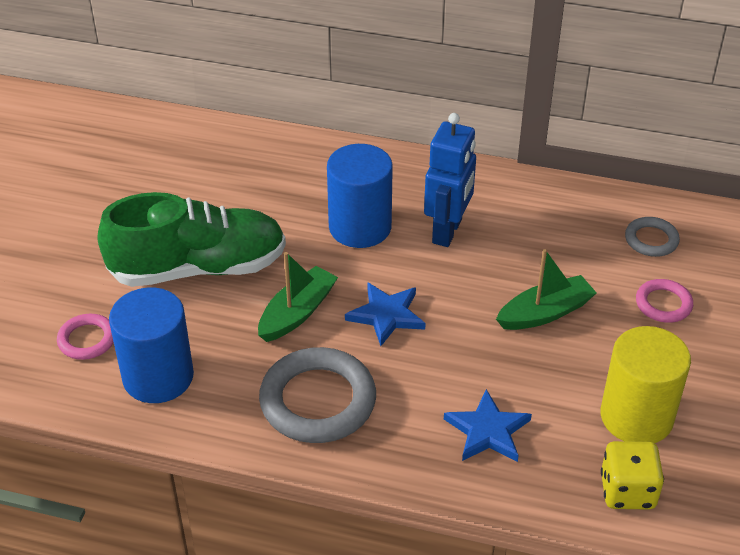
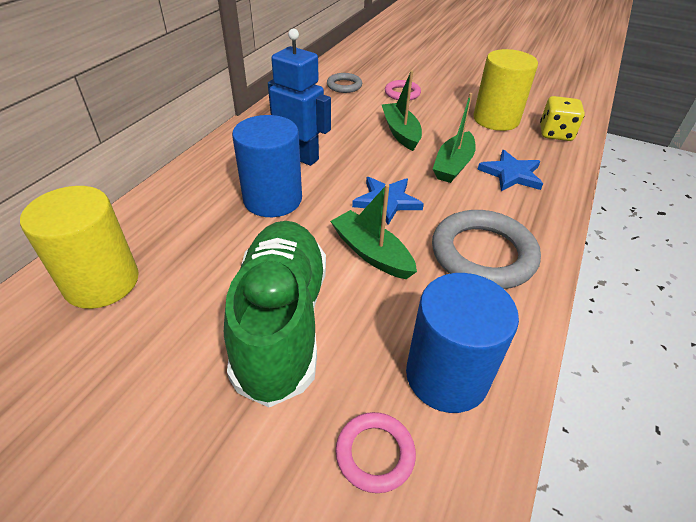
camera: 80 degrees left, 0 degrees up
(221, 157) = (102, 282): none -> yellow cylinder
(485, 370) = (453, 165): none -> green boat

